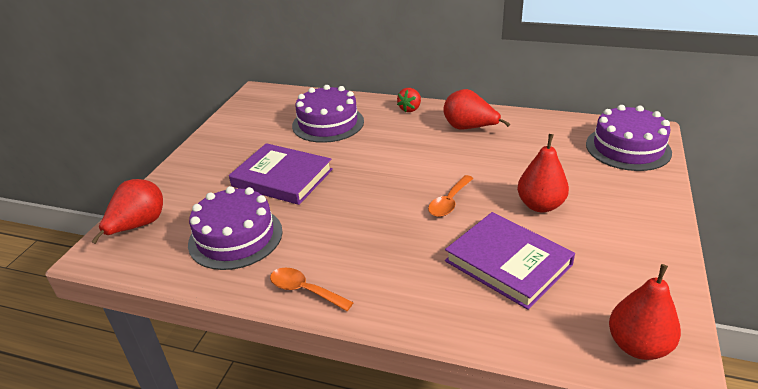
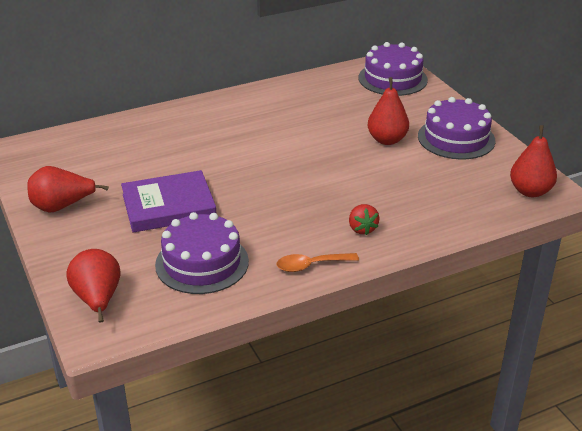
camera: 45 degrees left, 0 degrees up
(328, 123) = (138, 148): purple cake -> purple cake (456, 138)
(410, 109) = (195, 109): red strawberry -> red strawberry (362, 229)
(449, 202) = (326, 164): orange spoon -> none
(469, 128) = (266, 106): red pear -> red pear (62, 207)
(508, 263) = (413, 183): purple book -> none

